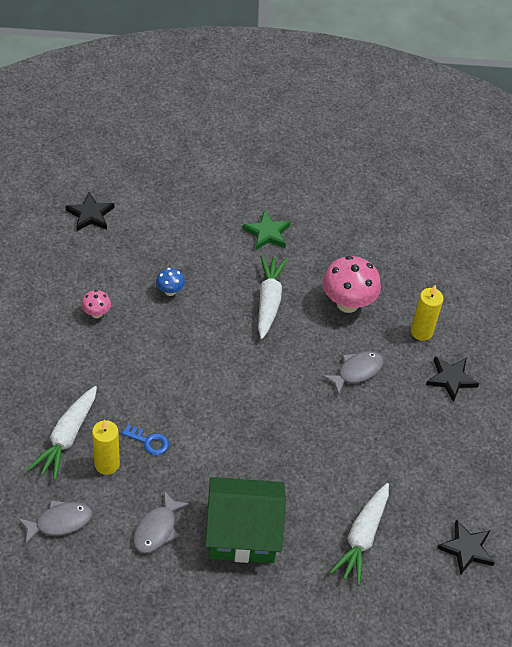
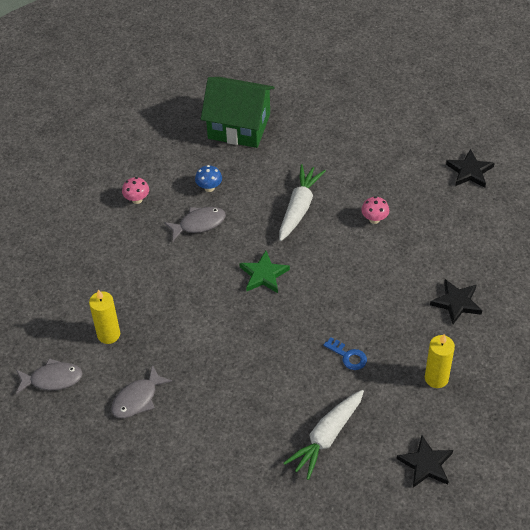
camera: 20 degrees right, 0 degrees up
(67, 437) = (79, 306): white carrot -> none
(90, 215) = (156, 111): black star -> black star (469, 171)
(149, 441) = (152, 320): blue key -> blue key (348, 356)
(243, 533) = (214, 415): green house -> green house (239, 126)
(267, 233) = (315, 145): green star -> green star (264, 275)
(347, 303) = (374, 219): pink mushroom -> pink mushroom, size x0.49
(356, 371) = (365, 283): grey fish -> grey fish (199, 224)
(421, 332) = (440, 255): yellow candle -> yellow candle (436, 378)

